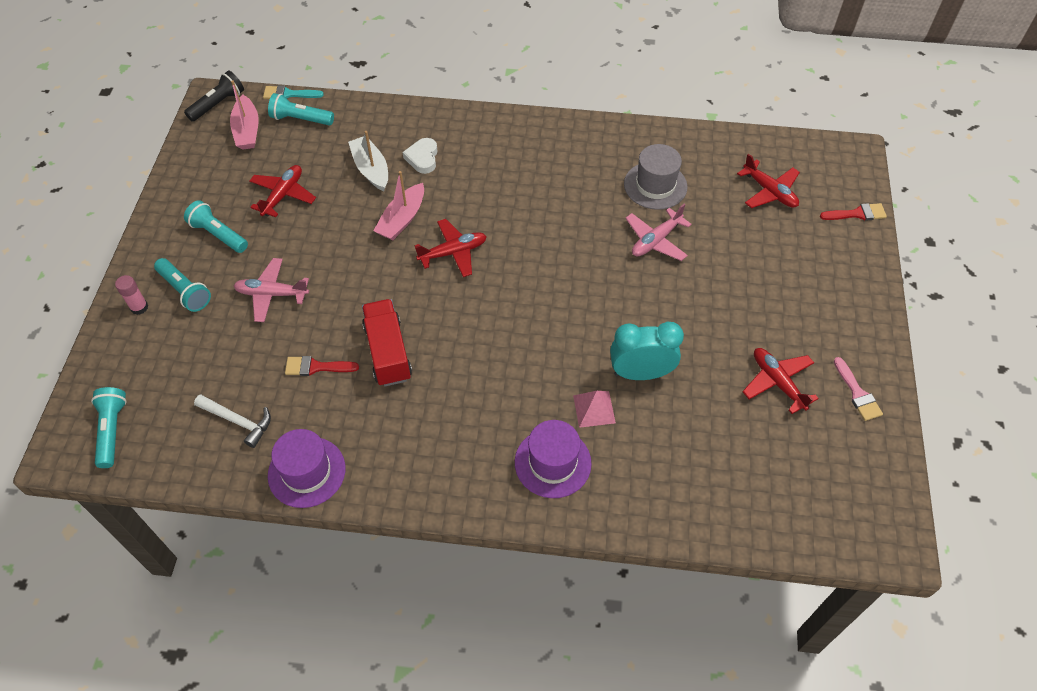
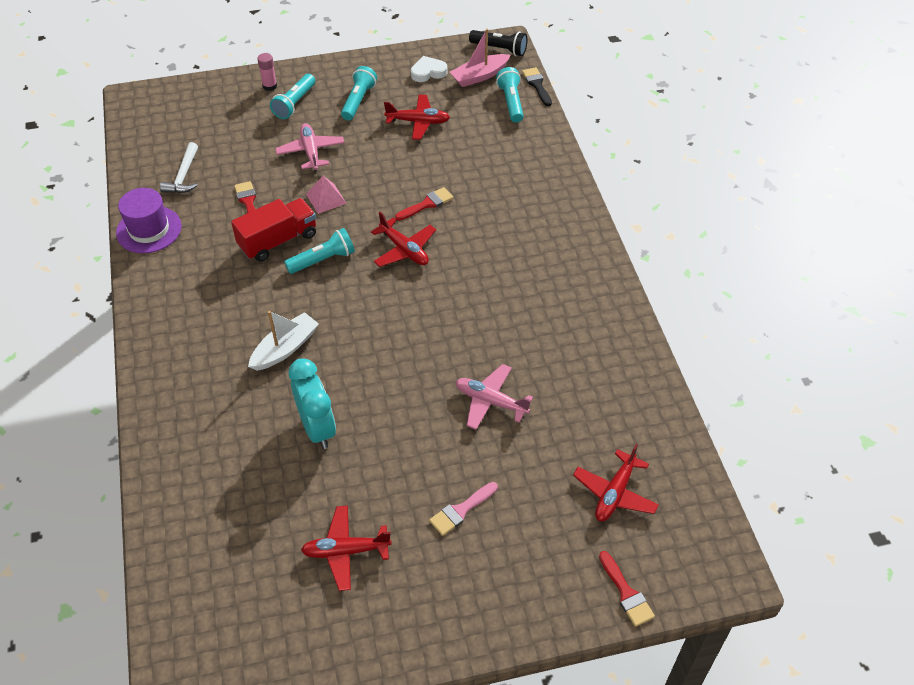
camera: 70 degrees right, 5 degrees down
(112, 431) = (157, 115): turquoise flashlight -> turquoise flashlight (323, 260)
(288, 94) = (537, 85): turquoise brush -> black brush
(371, 169) = (476, 165): white boat -> white boat (285, 348)
(402, 219) = (427, 204): pink boat -> red brush
(422, 158) = (508, 194): white heart -> white heart (428, 72)
(552, 462) = (198, 385): purple hat -> none
(594, 409) = (264, 401): pink pyramid -> pink pyramid (326, 198)
(655, 185) = (568, 383): grey hat -> none
(777, 382) = (346, 551): red plane -> red plane turned 135 degrees counterclockwise
(857, 393) = (357, 633): pink brush -> pink brush (461, 510)

